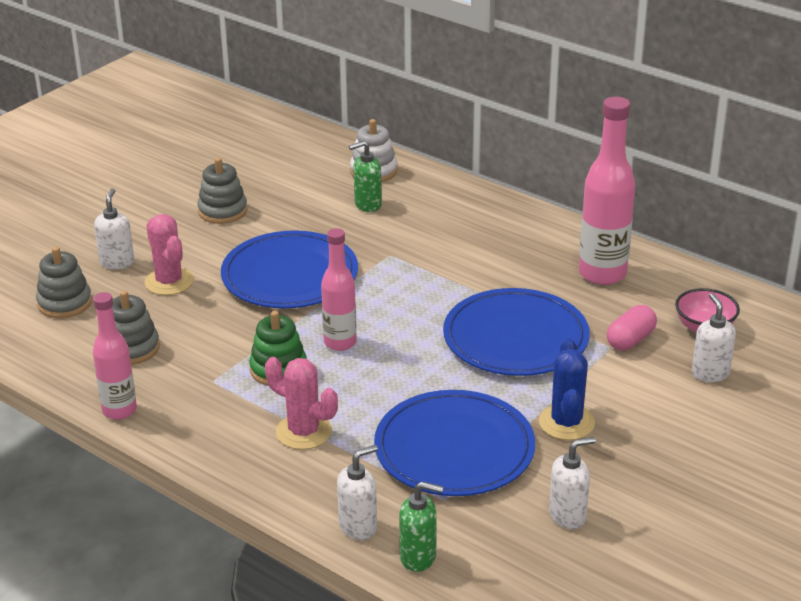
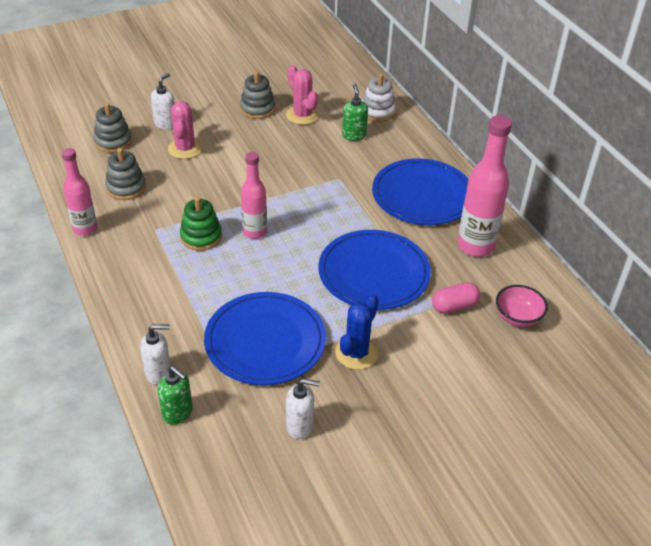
camera: 25 degrees right, 10 degrees up
(290, 275) = (262, 170): blue plate -> blue plate (422, 195)
(304, 432) = (180, 289): pink cactus -> pink cactus (302, 115)
(367, 205) = (354, 135): green soap dispenser -> green soap dispenser turned 75 degrees clockwise
(710, 373) = (492, 356): white soap dispenser -> none

